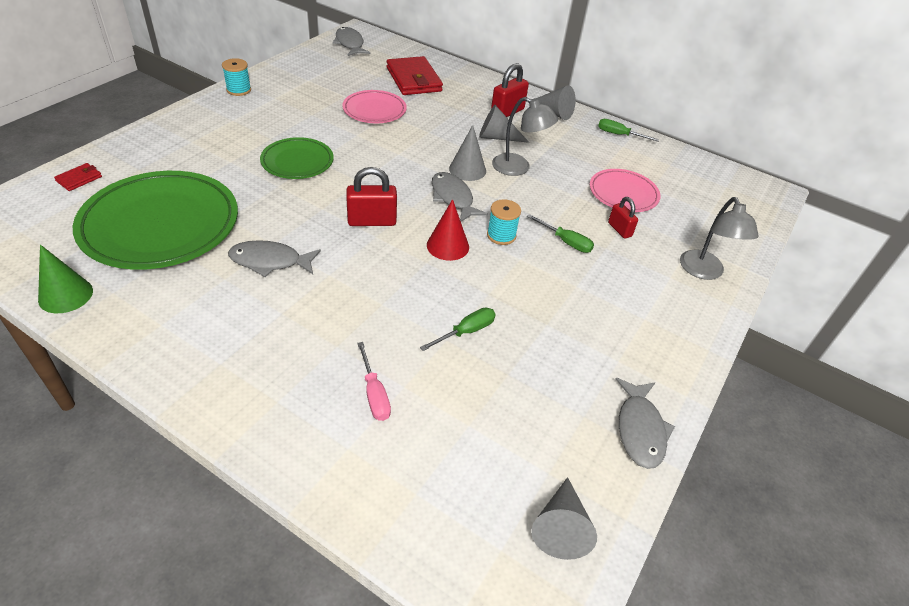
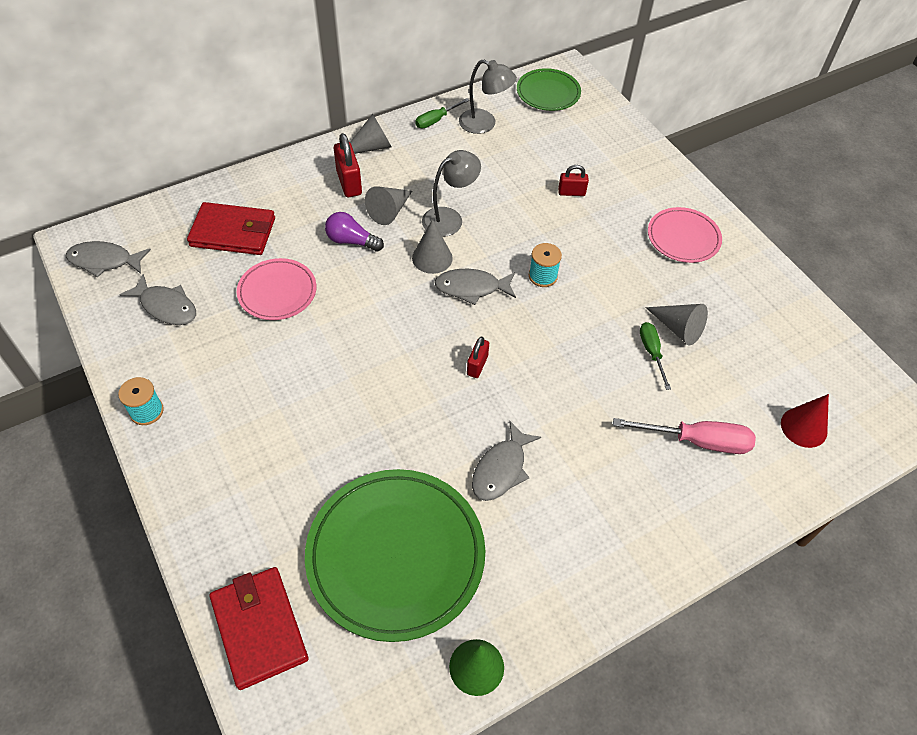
camera: 60 degrees left, 10 degrees up
(79, 179) = (259, 628): red wallet -> red wallet, size x2.19
(297, 162) = (342, 396): green plate -> green plate (548, 93)
(372, 221) = (477, 365): red padlock -> red padlock, size x0.62
(374, 394) = (697, 441): pink screwdriver -> pink screwdriver, size x1.64
(448, 246) = (540, 321): red cone -> red cone (804, 427)
(450, 128) = (351, 241): none -> purple light bulb
(560, 527) = (845, 376): grey cone -> grey cone (678, 328)
(565, 242) = (571, 236): green screwdriver -> none
(623, 194) = (525, 164): pink plate -> pink plate (683, 238)
(640, 430) = (782, 292): grey fish -> grey fish (166, 307)
(704, 272) = (644, 169): grey lamp -> grey lamp (484, 124)

